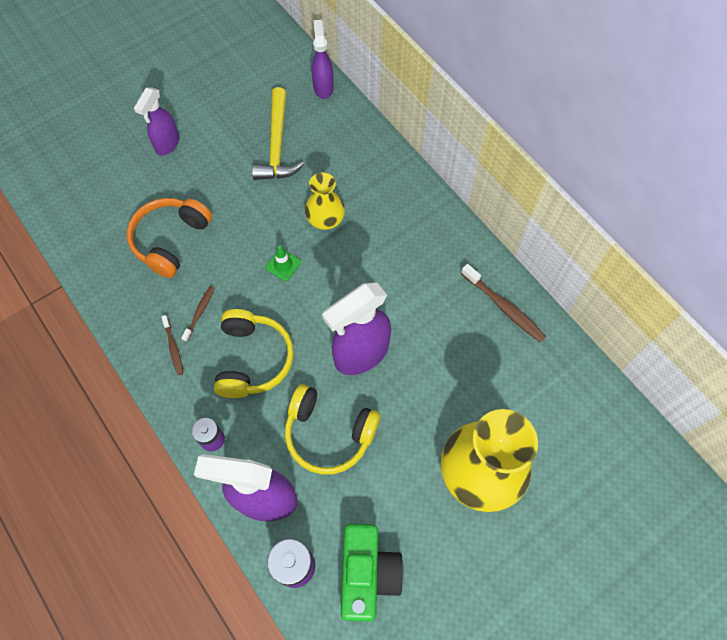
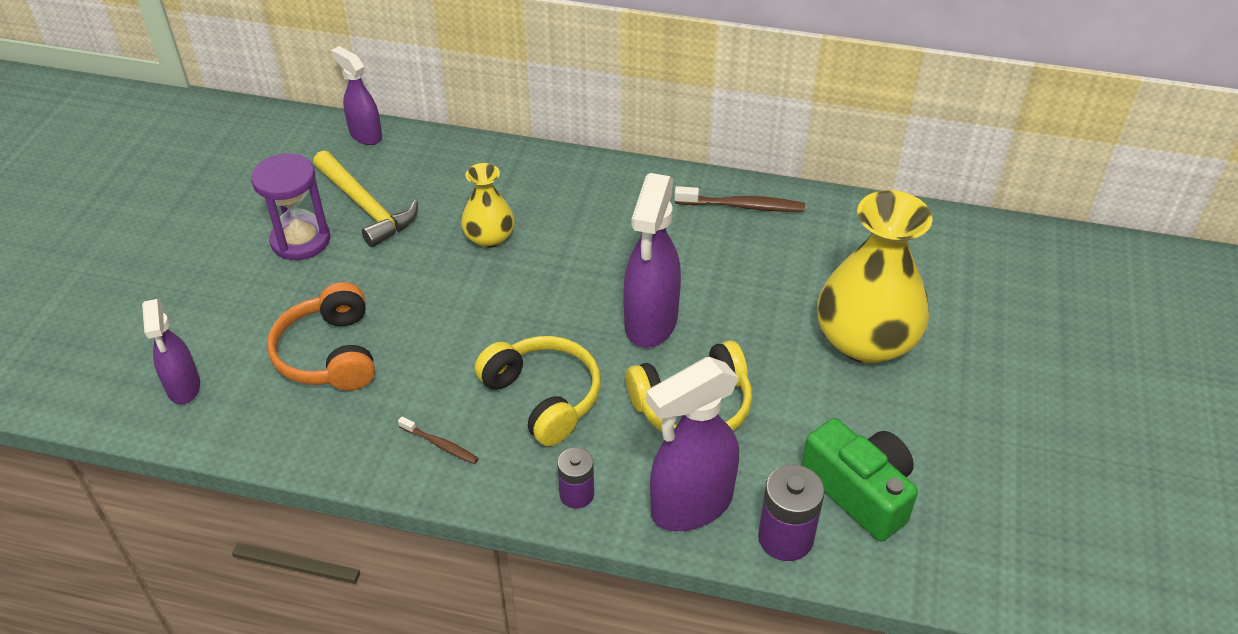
camera: 40 degrees left, 20 degrees down
(167, 144) = (229, 273): purple spray bottle -> purple spray bottle (184, 388)
(199, 313) = (436, 396): brown toothbrush -> none
(222, 146) = (300, 240): none -> purple hourglass
(283, 265) = (486, 300): green traffic cone -> none

